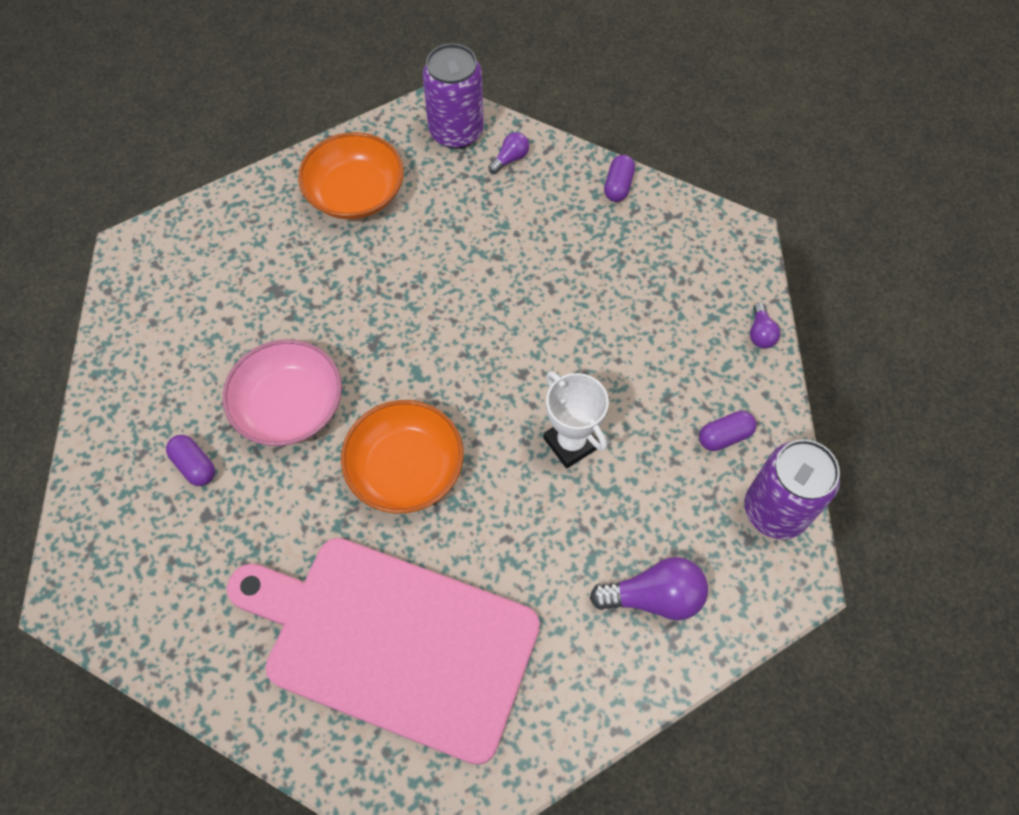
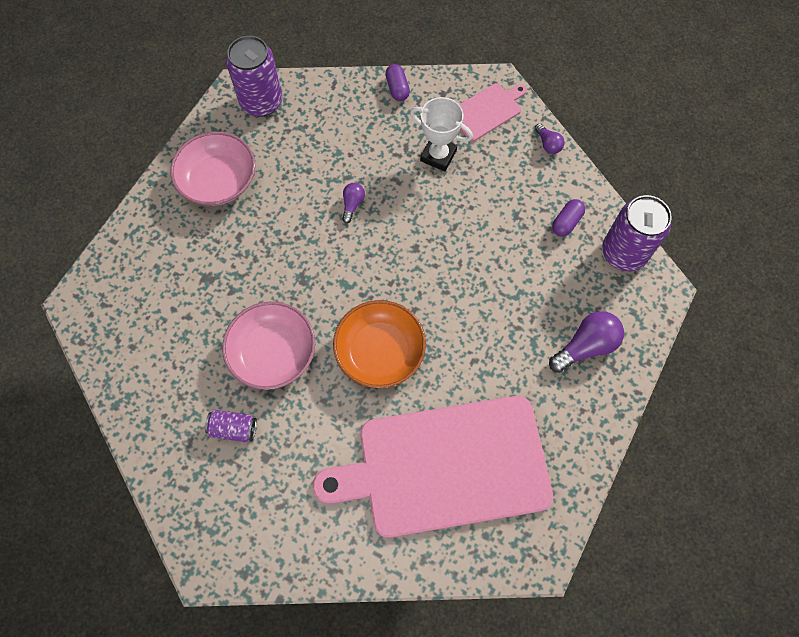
camera: 30 degrees left, 5 degrees up
(194, 465) = (233, 428): purple capsule -> purple can
(355, 193) = (218, 181): orange bowl -> pink bowl
(510, 159) = (312, 104): purple light bulb -> purple light bulb (352, 204)
(571, 443) = (475, 277): white trophy -> white trophy (438, 155)
(709, 259) = (487, 111): none -> pink cutting board

